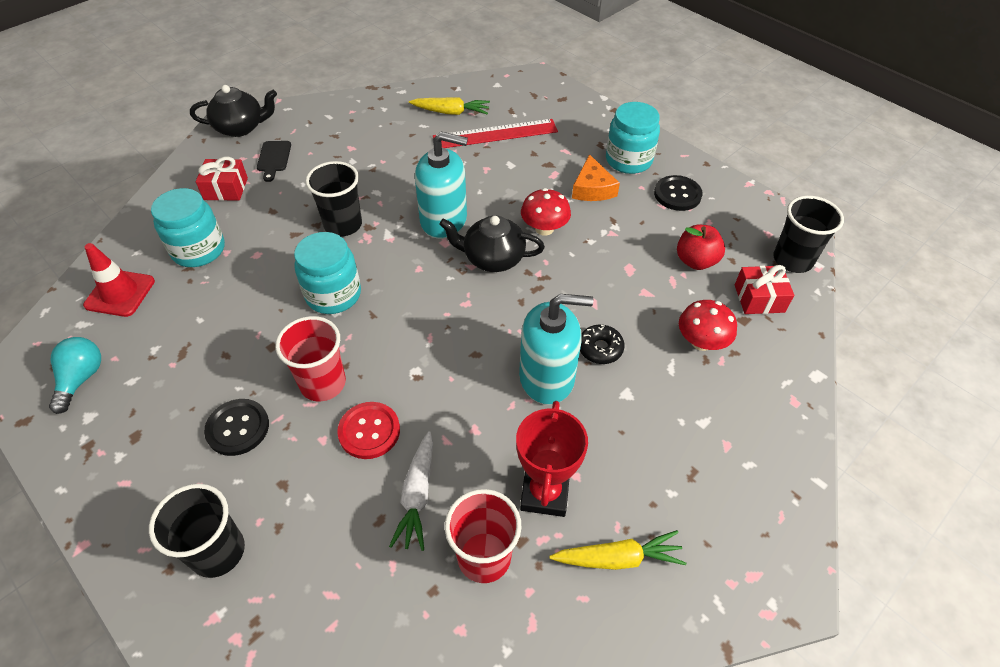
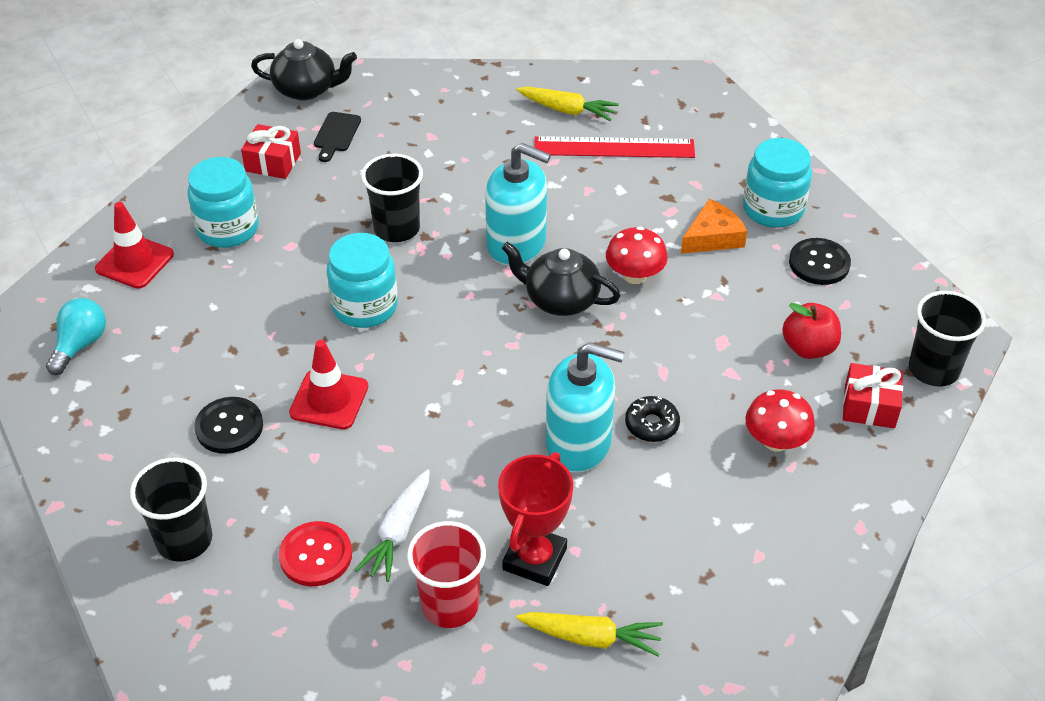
camera: 15 degrees right, 5 degrees down
(323, 383) = (329, 400): red cup -> red traffic cone
(369, 431) = (365, 458): red button -> red button (316, 555)
(592, 188) = (713, 237): orange cheese -> orange cheese turned 135 degrees counterclockwise

